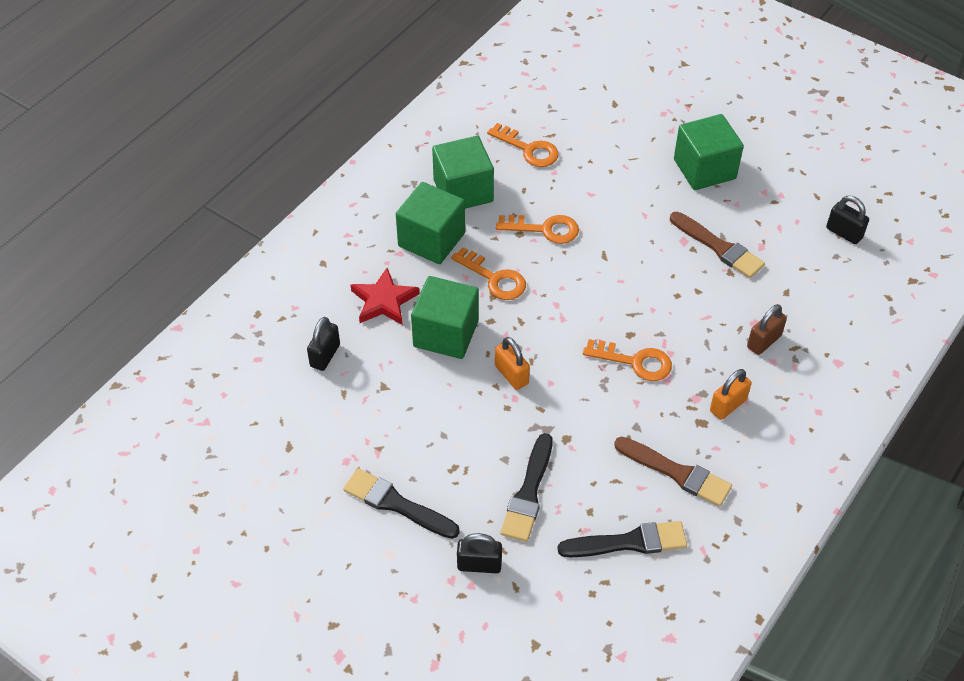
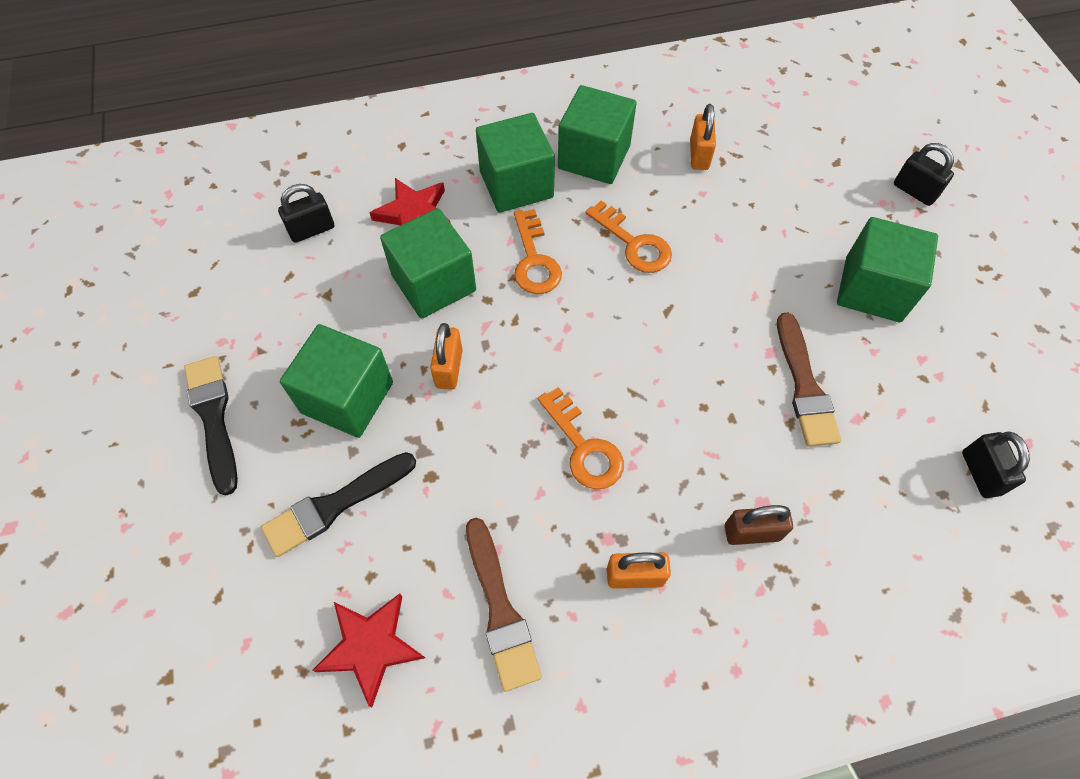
camera: 40 degrees right, 10 degrees up
(468, 433) = (347, 397): none -> green cube
(479, 565) = (212, 543): black padlock -> black padlock (914, 191)
(528, 149) = (699, 155): orange key -> orange padlock
(629, 542) = (370, 646): black brush -> red star

